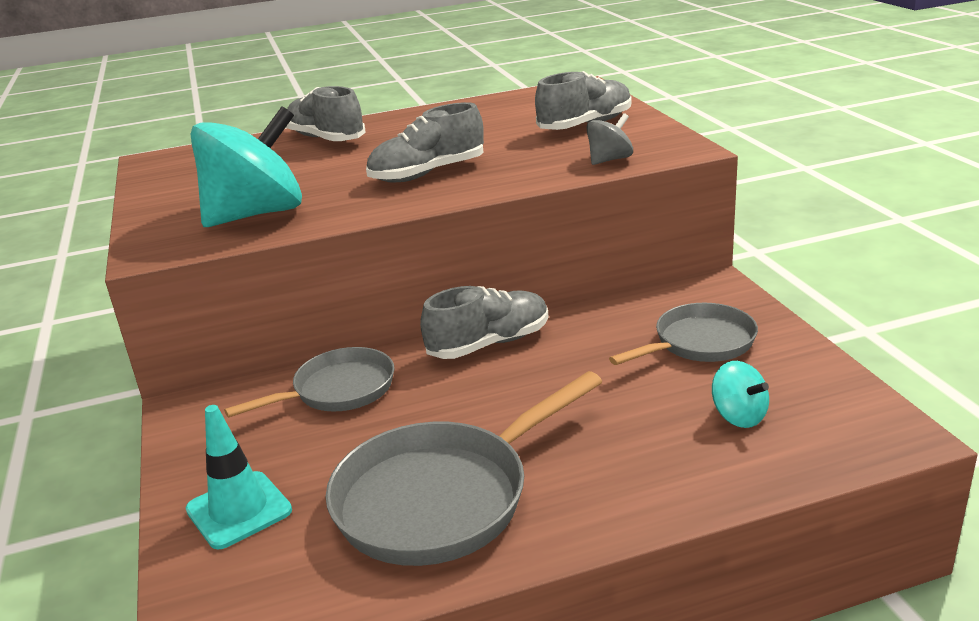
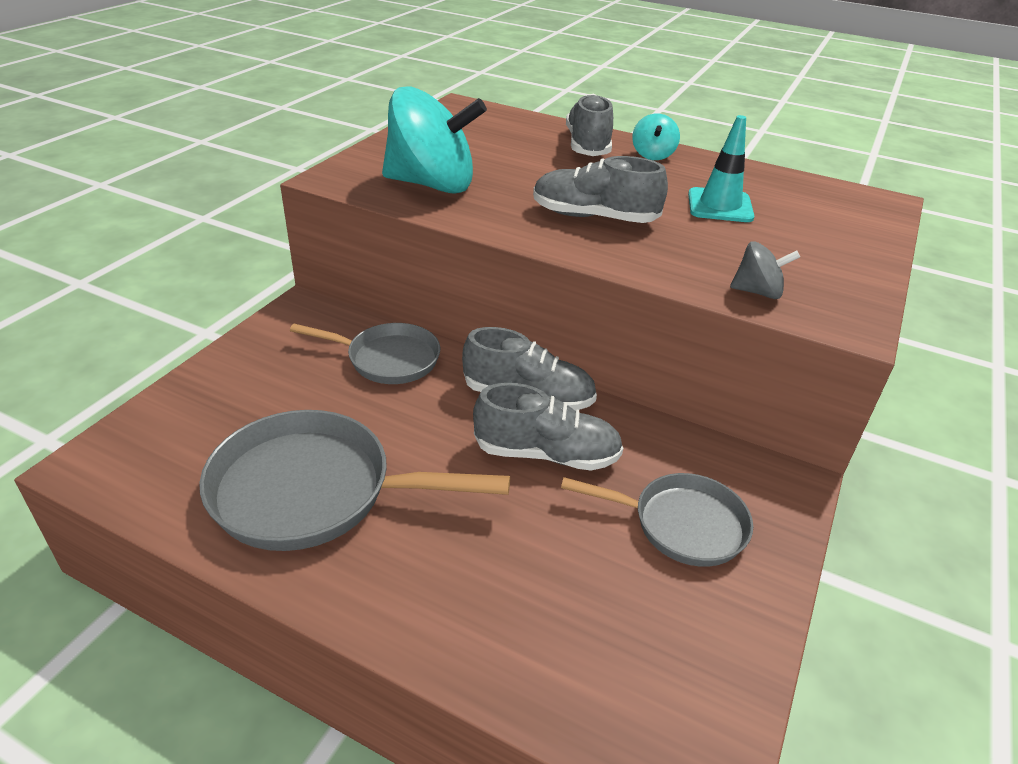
camera: 40 degrees right, 10 degrees up
(239, 510) = (219, 401): turquoise traffic cone -> turquoise traffic cone (720, 206)
(585, 125) = (806, 244): grey shoe -> grey shoe (546, 454)
(738, 416) = (598, 618): turquoise spinning top -> turquoise spinning top (652, 155)

